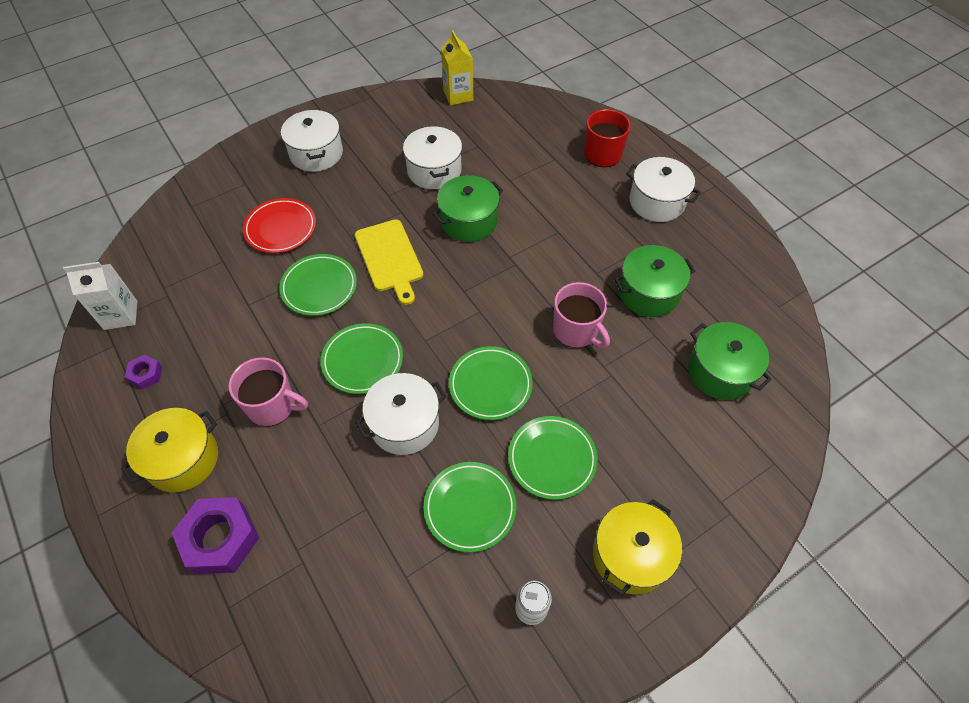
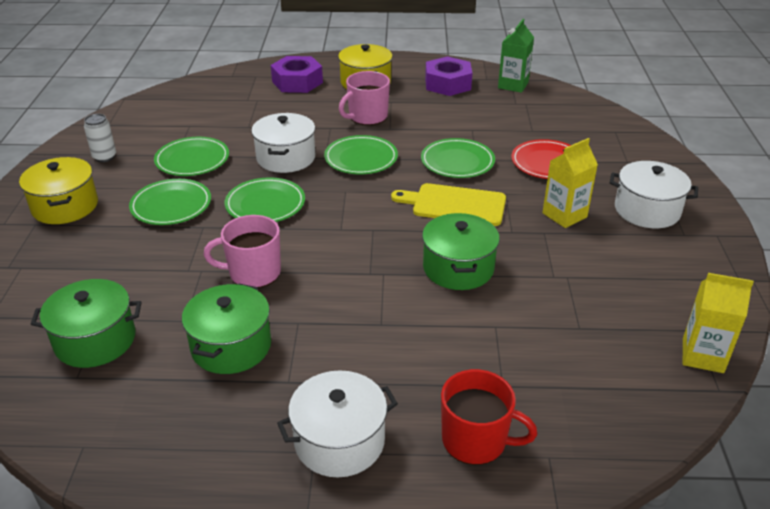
camera: 125 degrees right, 20 degrees down
(121, 315) = (513, 85): white carton -> green carton
(146, 374) = (447, 84): purple nut -> purple nut, size x2.01
(356, 192) = (564, 215): none -> yellow carton
(434, 170) = (559, 276): white pot -> none

